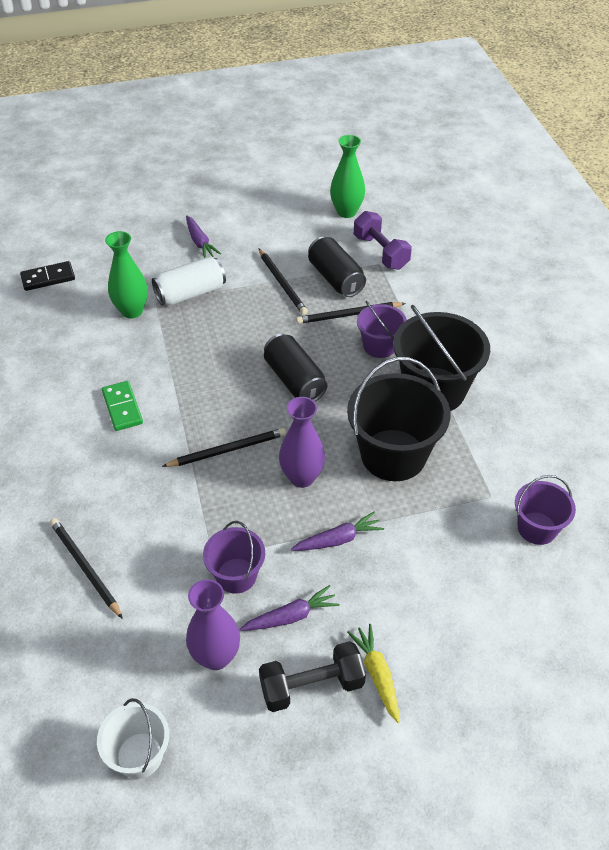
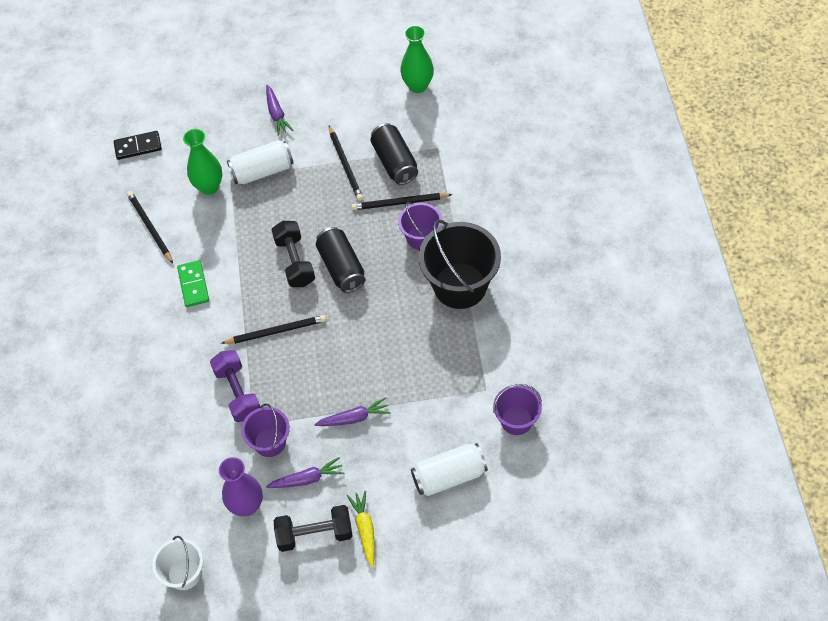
camera: 10 degrees right, 10 degrees up
(85, 567) = (154, 426): black pencil -> black pencil (150, 227)
(239, 377) = (295, 262): none -> black dumbbell
(302, 477) = (333, 361): purple vase -> none
(380, 252) = (441, 135): purple dumbbell -> purple dumbbell (238, 393)
(393, 455) = (412, 346): black bucket -> none
(470, 599) = (449, 476): none -> white can

